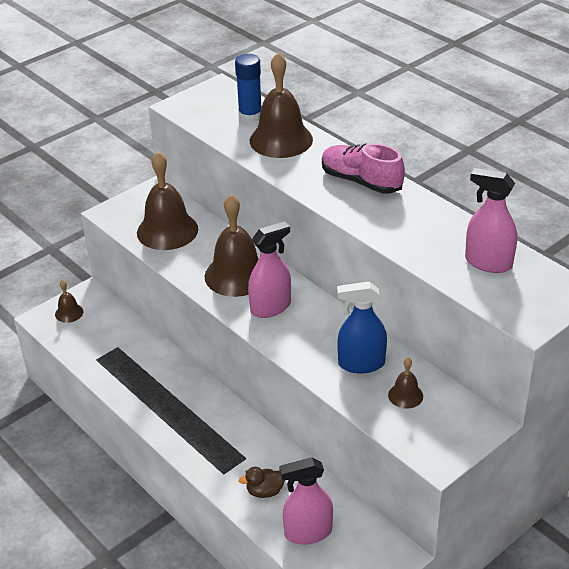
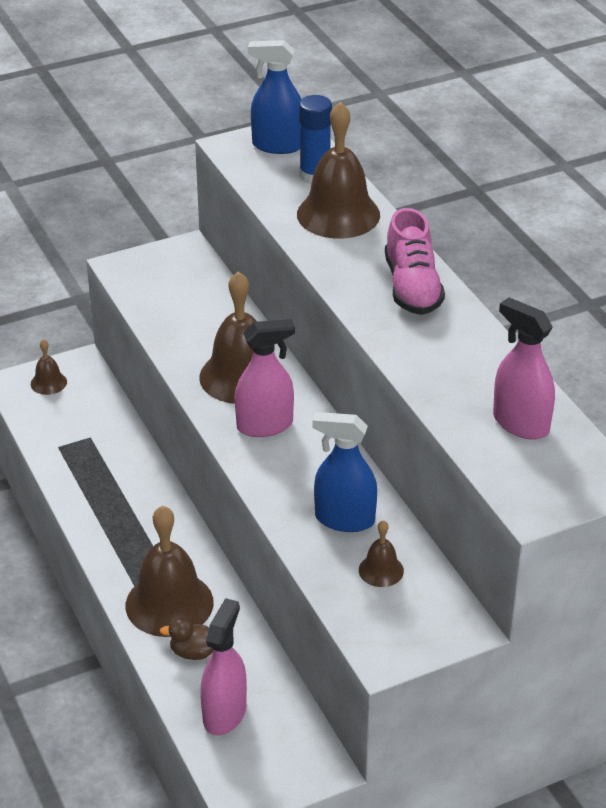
camera: 15 degrees right, 0 degrees up
(167, 230) = (181, 303): brown bell -> brown bell (169, 603)
(212, 100) = (277, 145): none -> blue spray bottle
(308, 532) = (224, 713): pink spray bottle -> pink spray bottle turned 105 degrees clockwise
(361, 181) = (412, 287): pink shoe -> pink shoe turned 150 degrees counterclockwise

